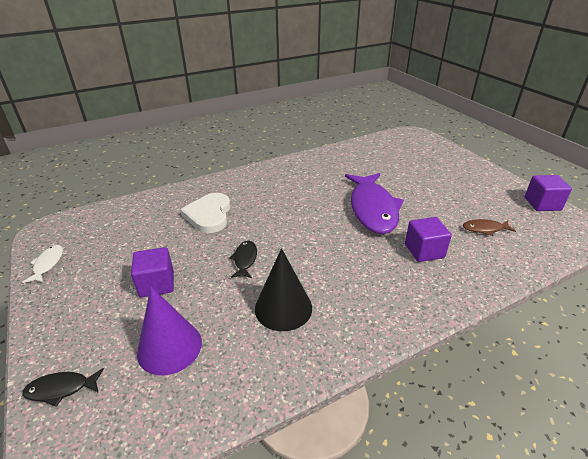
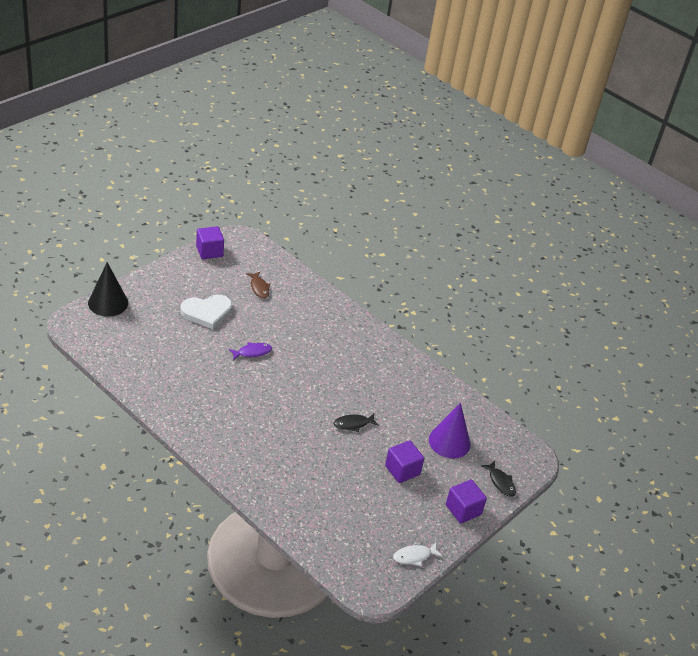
camera: 115 degrees left, 5 degrees up
(209, 215) = (303, 466): white heart -> white heart (207, 312)
(283, 308) = (392, 392): black cone -> black cone (108, 303)
(372, 209) = (252, 352): purple fish -> purple fish, size x0.43
(424, 251) = (301, 322): purple cube -> purple cube (463, 510)

